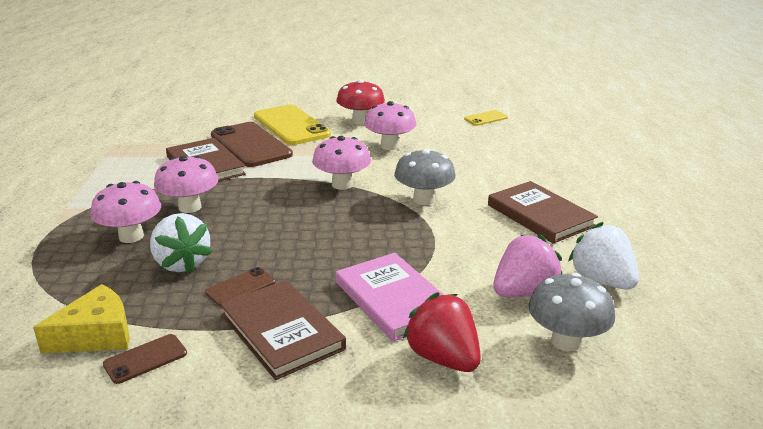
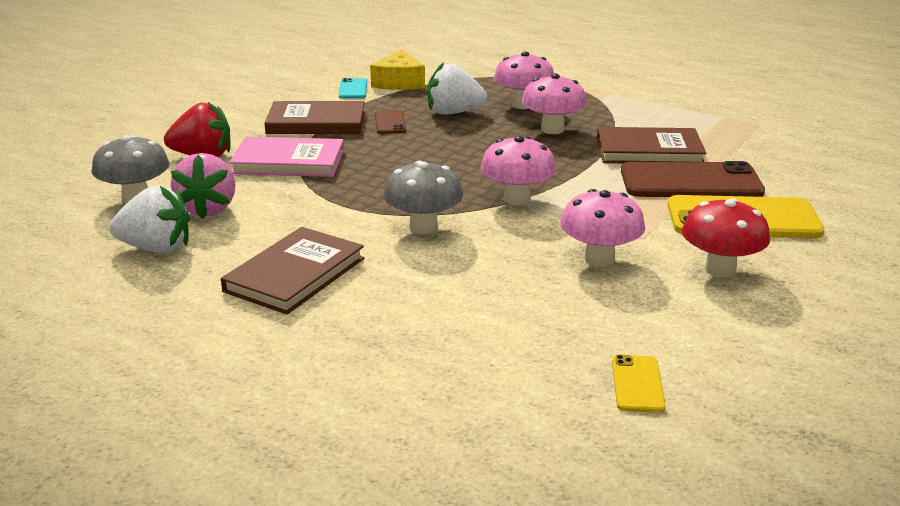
camera: 125 degrees right, 0 degrees up
(145, 359) = (353, 89): brown phone -> turquoise phone
(540, 215) = (295, 275): brown book -> brown book turned 60 degrees counterclockwise

